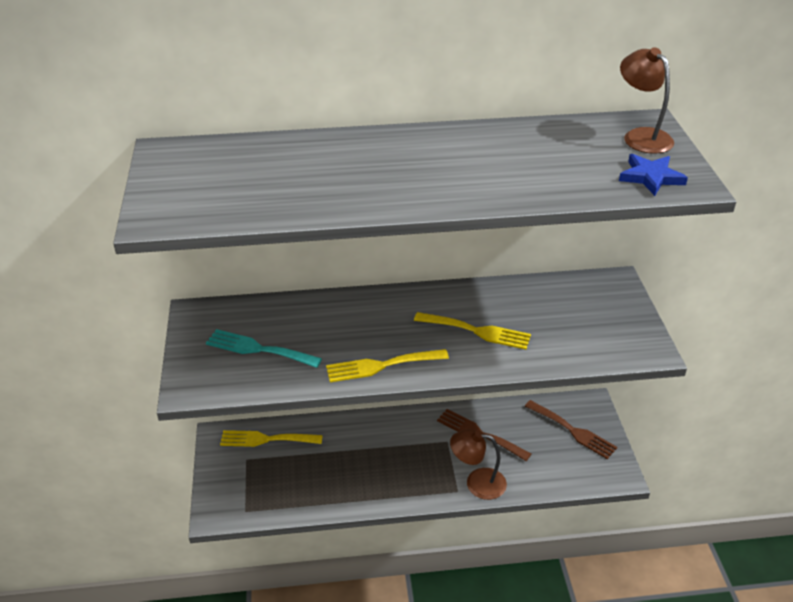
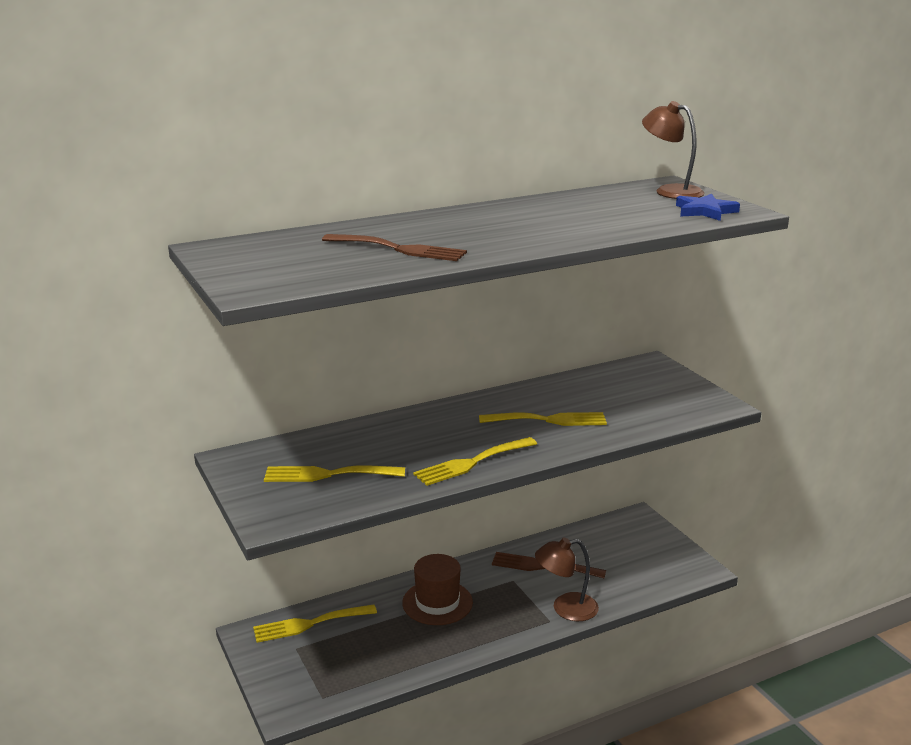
camera: 20 degrees left, 15 degrees down
(258, 349) = (327, 474): turquoise fork -> yellow fork
(374, 446) = (437, 602): none -> brown hat
(573, 431) = (634, 543): brown fork -> brown fork (400, 249)

